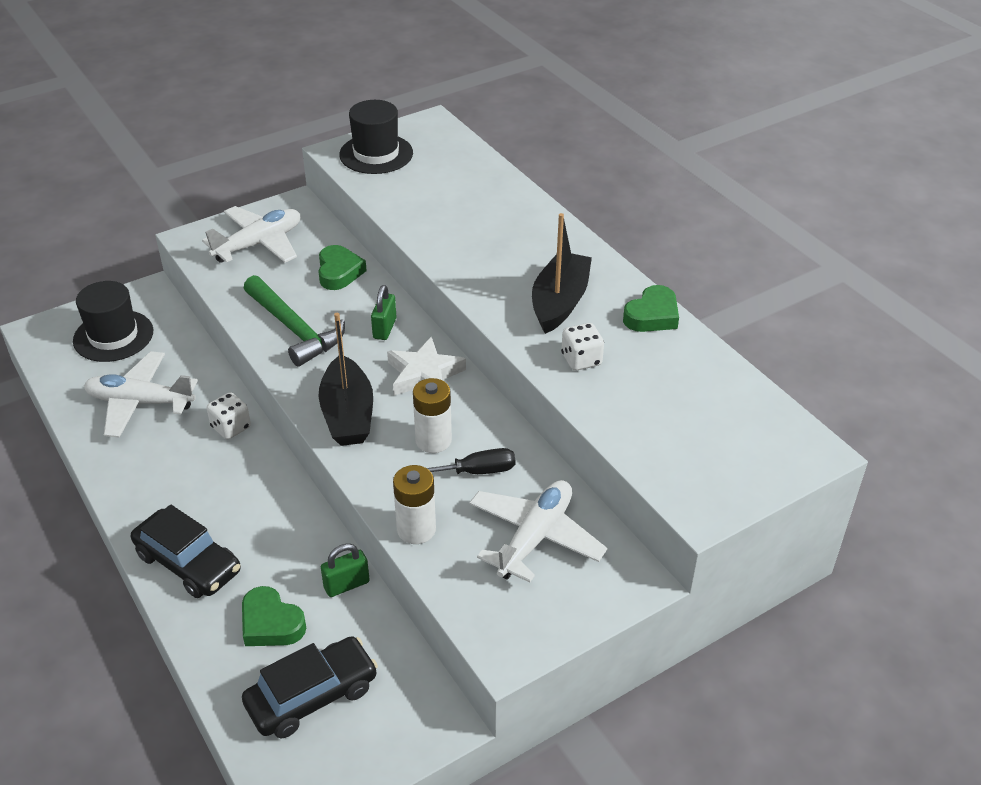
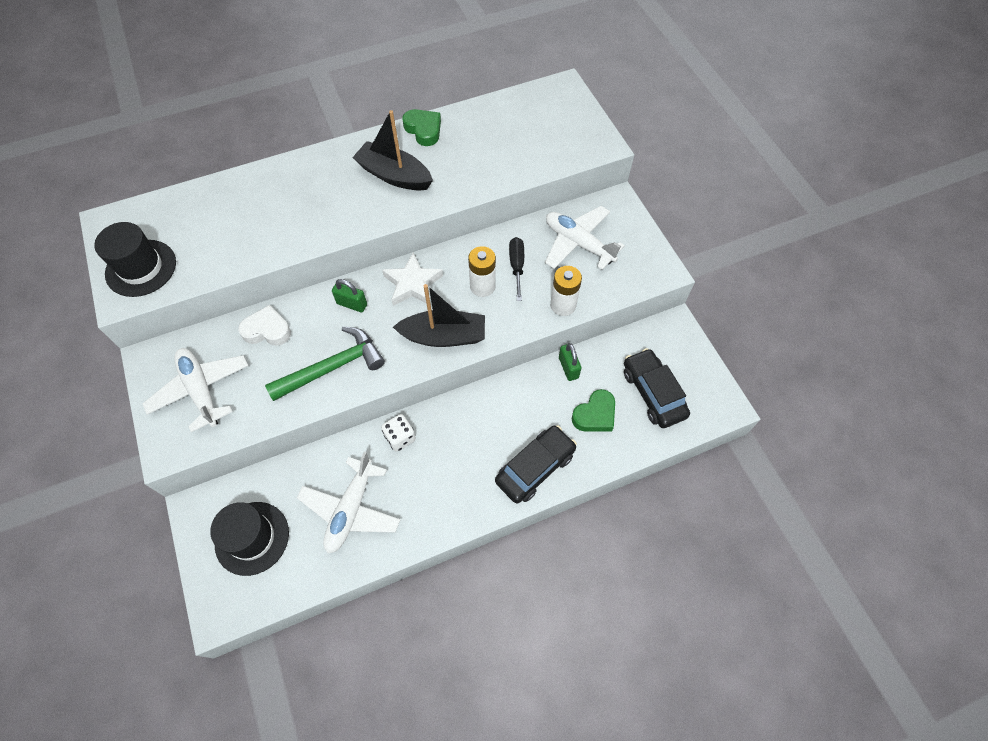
camera: 80 degrees left, 20 degrees up
(339, 272) = (267, 330): green heart -> white heart
(581, 360) = (459, 175): white dice -> none

